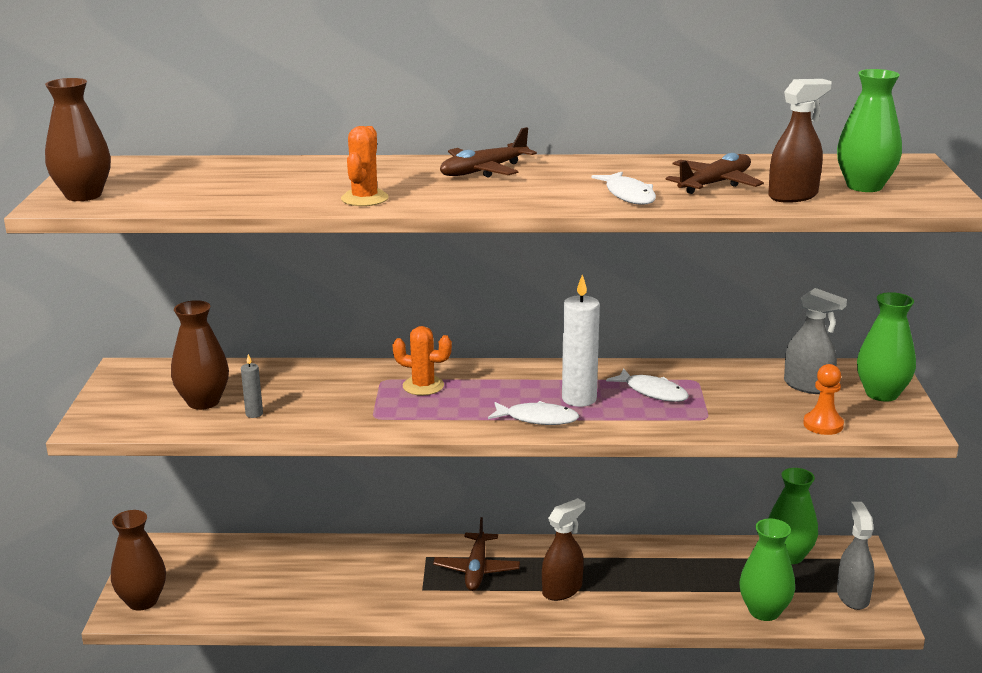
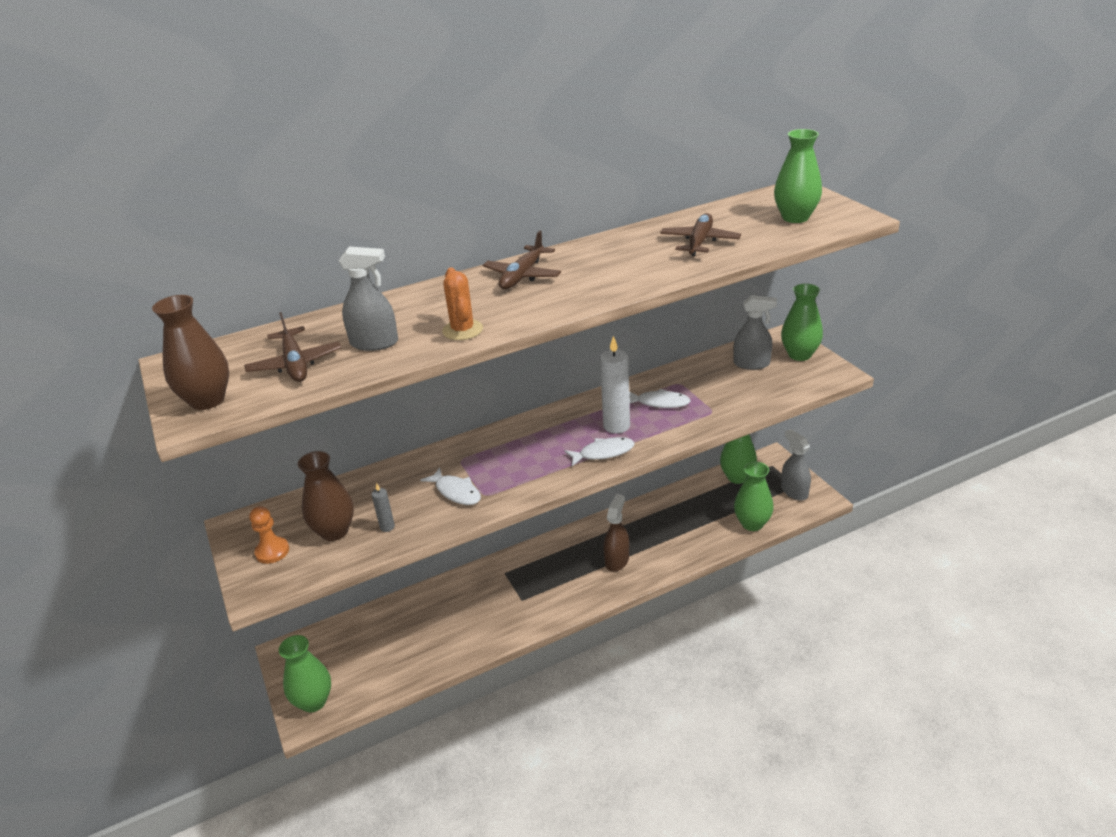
camera: 25 degrees left, 10 degrees up
(142, 601) = (313, 701): brown vase -> green vase
(273, 189) = (374, 343): none -> grey spray bottle
(423, 386) = (496, 454): orange cactus -> none
(476, 569) = (547, 568): brown plane -> brown plane (295, 364)
(628, 195) = (654, 269): white fish -> white fish (456, 492)
(793, 196) = (762, 239): brown spray bottle -> none
(823, 425) = (786, 391): orange pawn -> orange pawn (272, 551)

